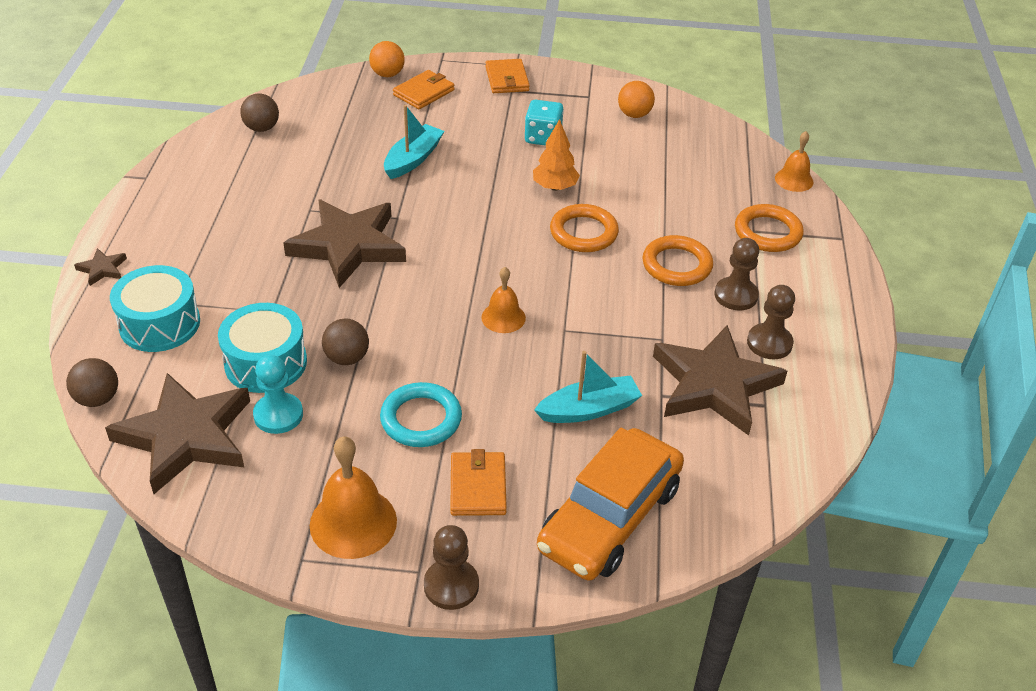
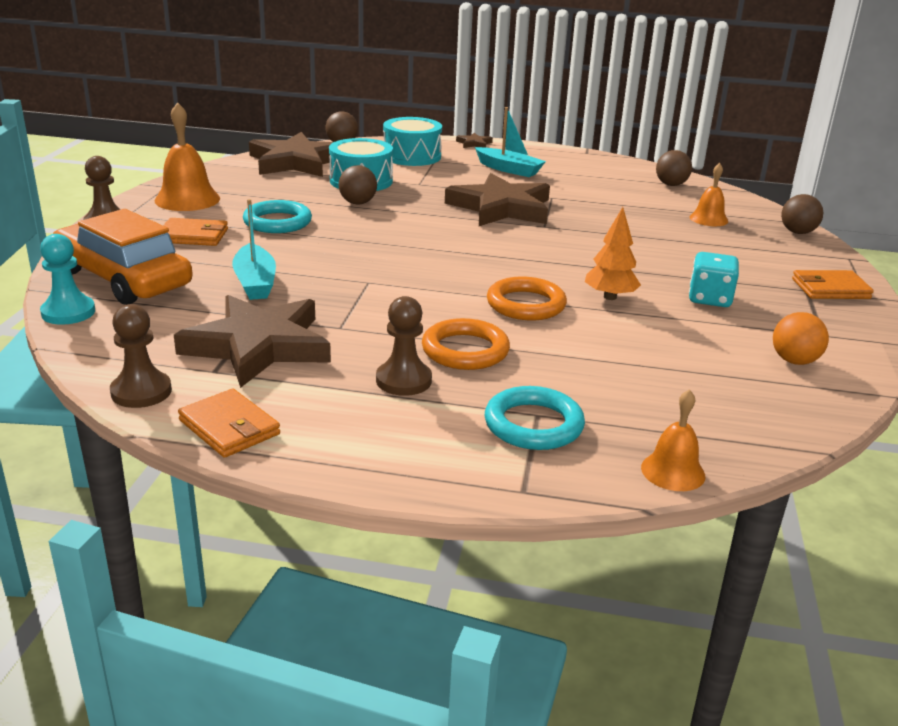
camera: 95 degrees right, 15 degrees down
(278, 415) = (304, 183): turquoise pawn -> turquoise pawn (68, 312)
(387, 74) = (797, 232): orange ball -> brown ball
(413, 159) = (642, 236): turquoise boat -> turquoise boat (509, 169)
(424, 92) = (771, 246): orange wallet -> orange wallet (229, 427)
(503, 317) = (393, 258): orange bell -> orange bell (708, 219)
(767, 232) = (533, 424): orange ring -> turquoise ring
(769, 343) = (312, 389): brown pawn -> brown pawn (141, 392)

